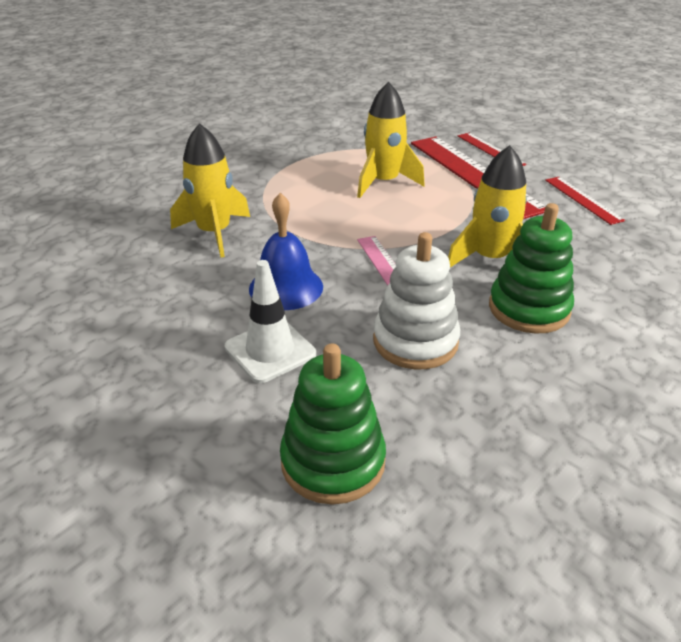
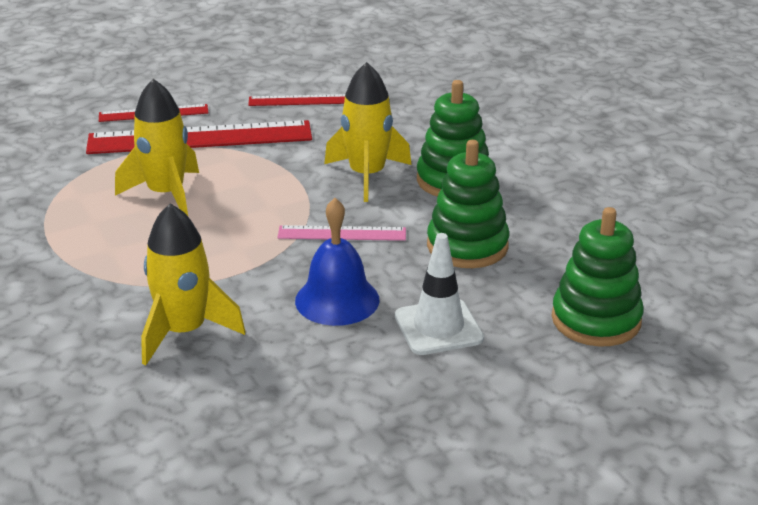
camera: 70 degrees left, 5 degrees down
(415, 341) = (467, 246): white stacking toy -> green stacking toy

